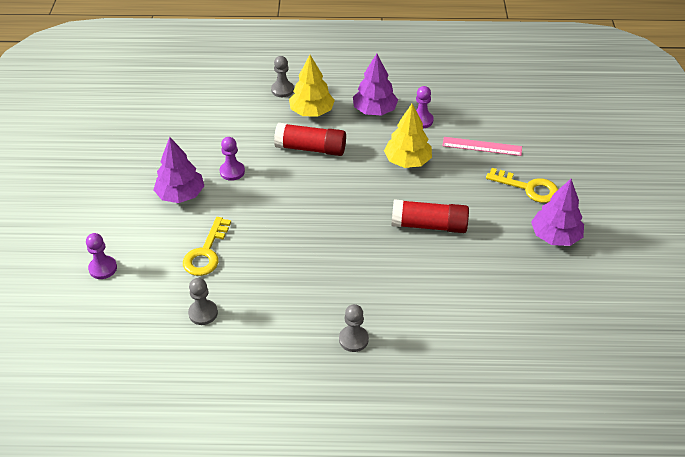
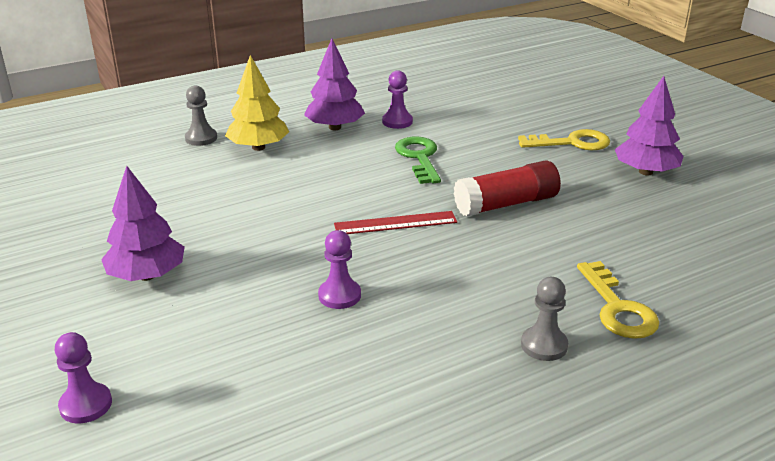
camera: 30 degrees left, 15 degrees down
(203, 313) = (304, 399): grey pawn -> none
(206, 252) = (244, 326): yellow key -> yellow key (617, 308)
(232, 171) = (203, 229): purple pawn -> purple pawn (339, 295)
(310, 148) = (290, 179): red glue stick -> none
(345, 212) = (395, 223): none -> red ruler
(407, 161) = (419, 158): yellow tree -> green key
(482, 146) = (486, 124): pink ruler -> none

